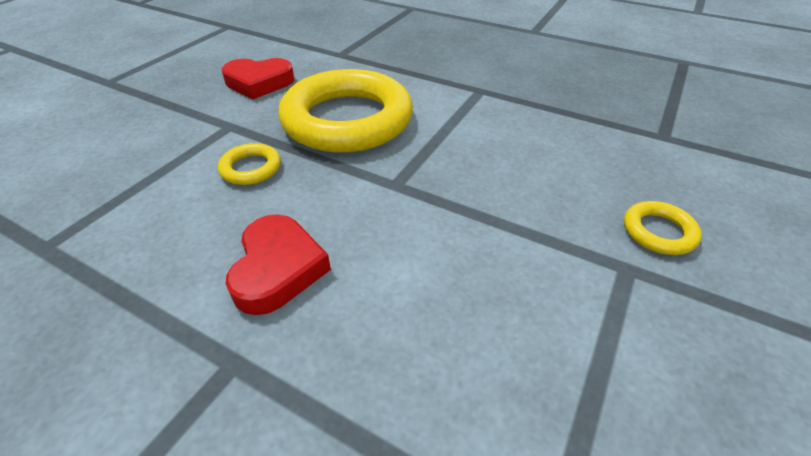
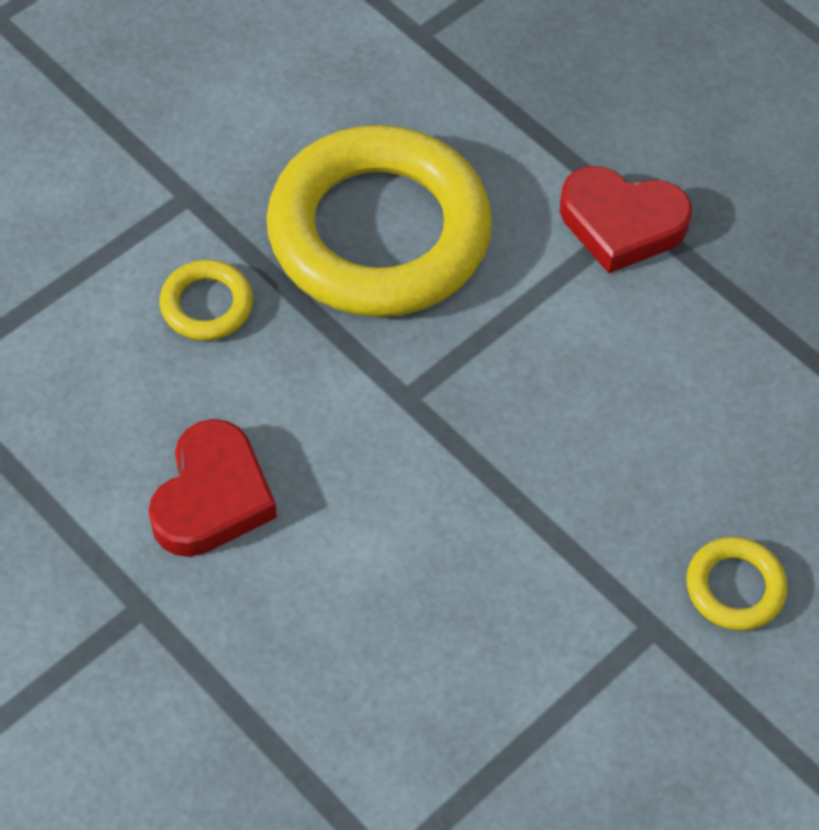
camera: 15 degrees right, 15 degrees up
(259, 83) = (253, 89): red heart -> red heart (621, 224)

